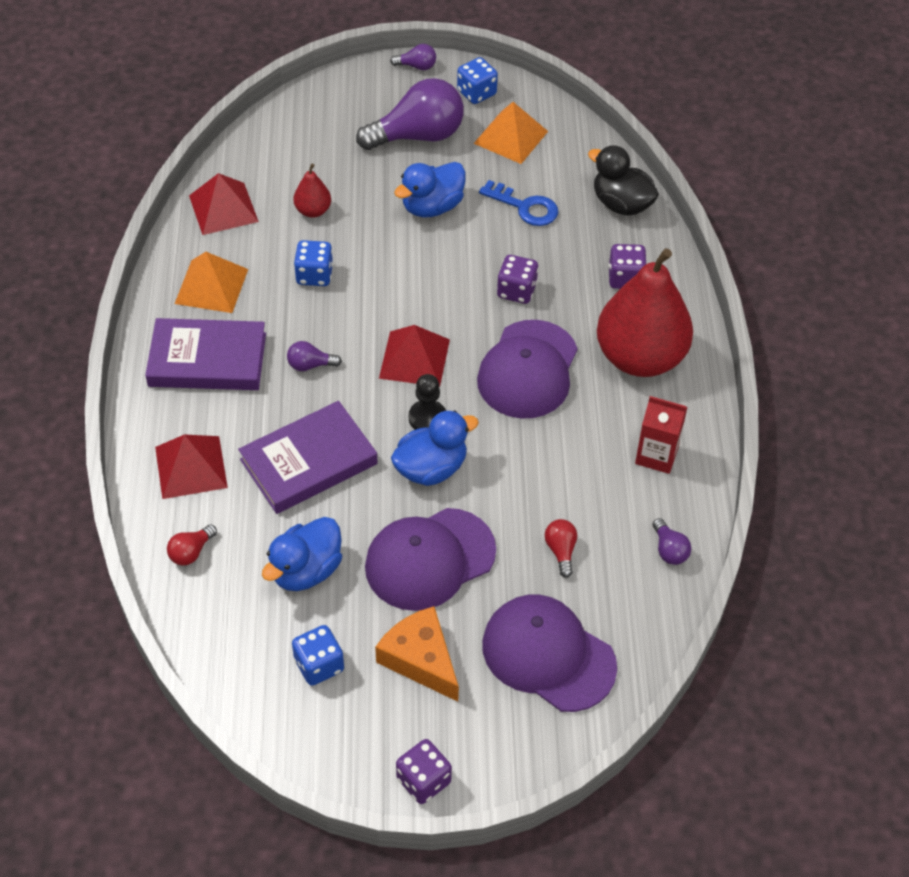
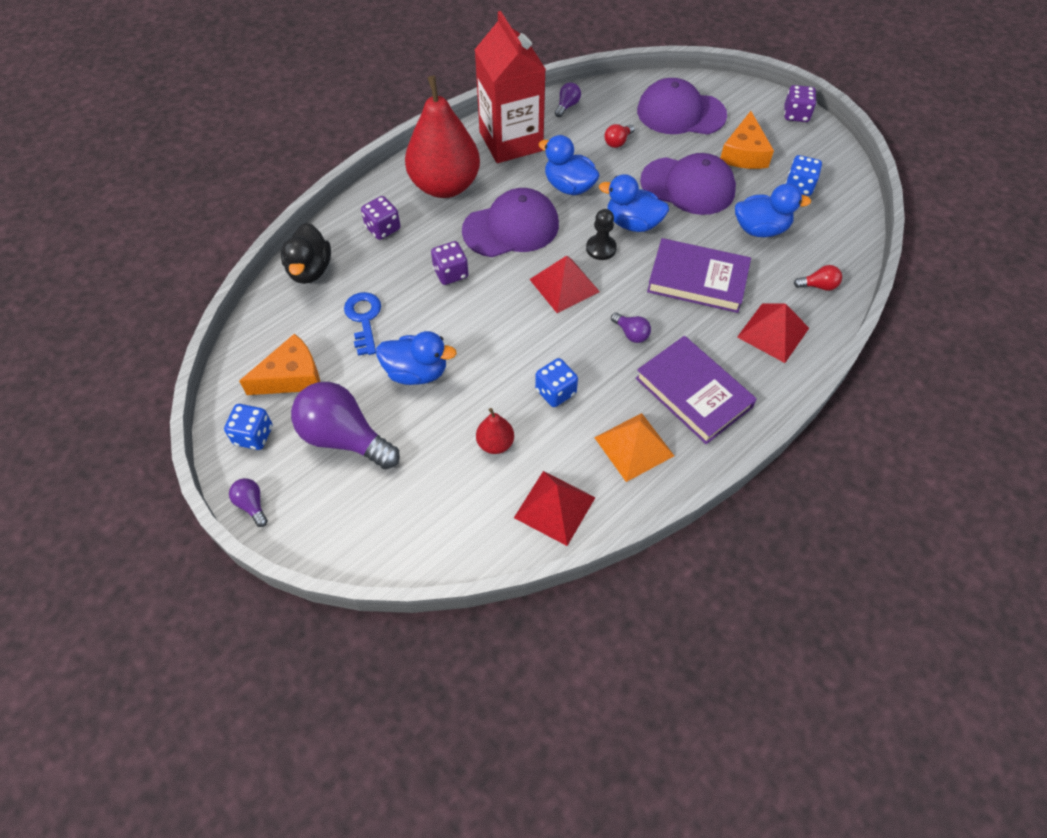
camera: 130 degrees left, 5 degrees up
(511, 137) = (291, 376): orange pyramid -> orange cheese
(536, 455) = (569, 186): none -> blue duck
(548, 655) = (680, 113): purple cap -> purple cap turned 105 degrees clockwise
(656, 455) = (511, 141): red carton -> red carton, size x1.98

